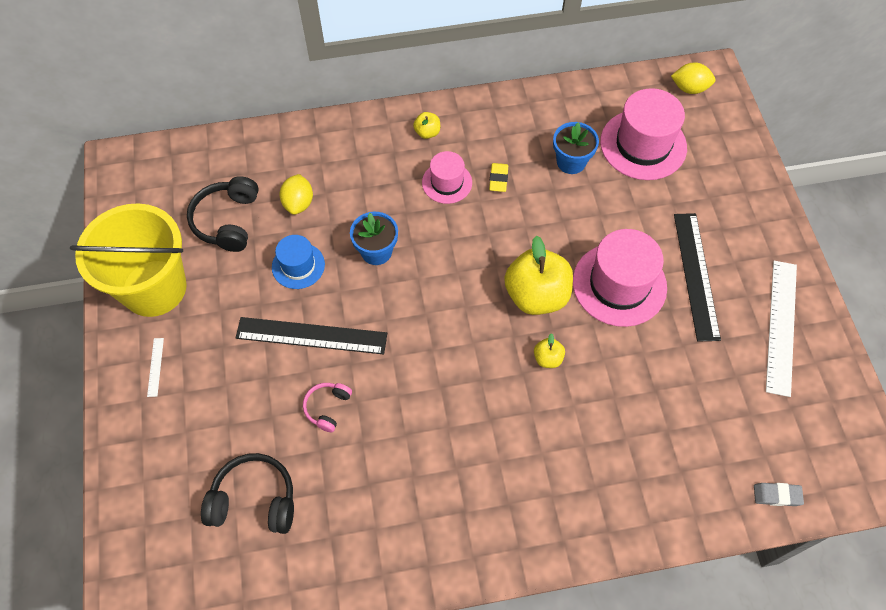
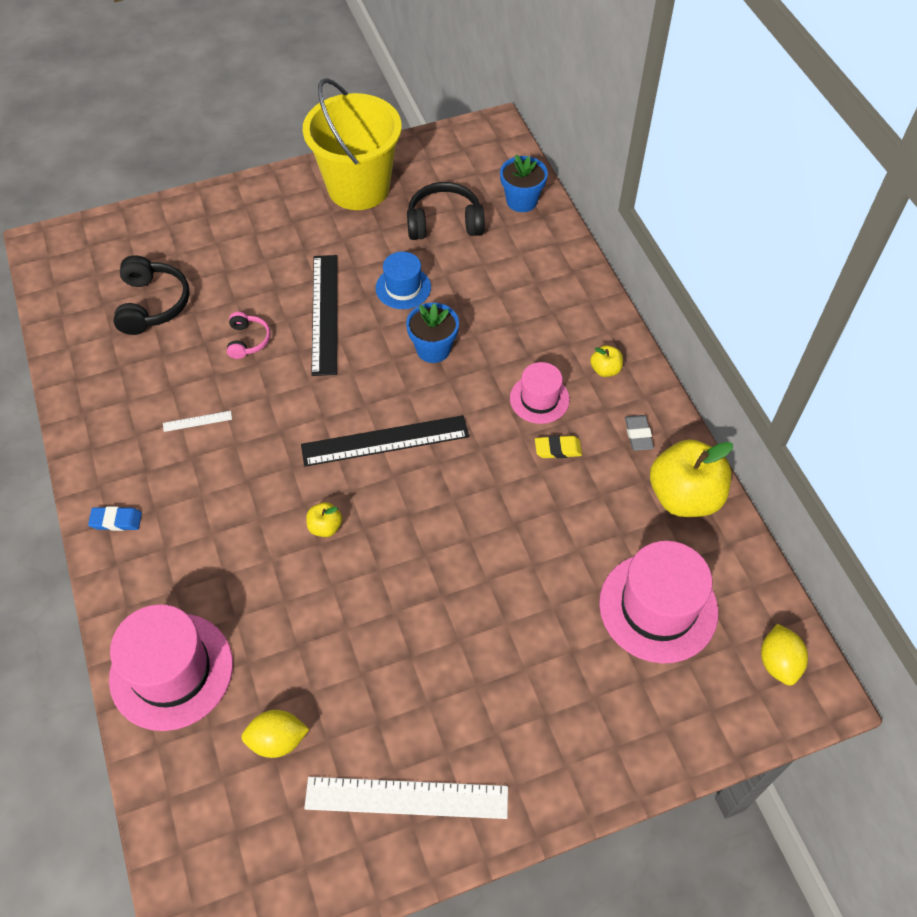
camera: 80 degrees right, 5 degrees down
(155, 367) = (277, 208): white ruler -> white ruler (197, 421)
(298, 203) = (479, 273): yellow lemon -> yellow lemon (277, 740)
(327, 407) = (248, 340): pink headphones -> pink headphones turned 75 degrees clockwise
(516, 540) = (116, 521): none -> blue eraser
(536, 295) = (405, 507): yellow apple -> yellow apple (684, 496)
(571, 162) = (605, 524): blue flower pot -> blue flower pot (521, 201)
(619, 284) = (435, 594): pink hat -> pink hat (171, 671)
(696, 275) = (465, 684): black ruler -> black ruler (385, 441)
(777, 495) = (172, 792): grey eraser -> grey eraser (638, 435)

